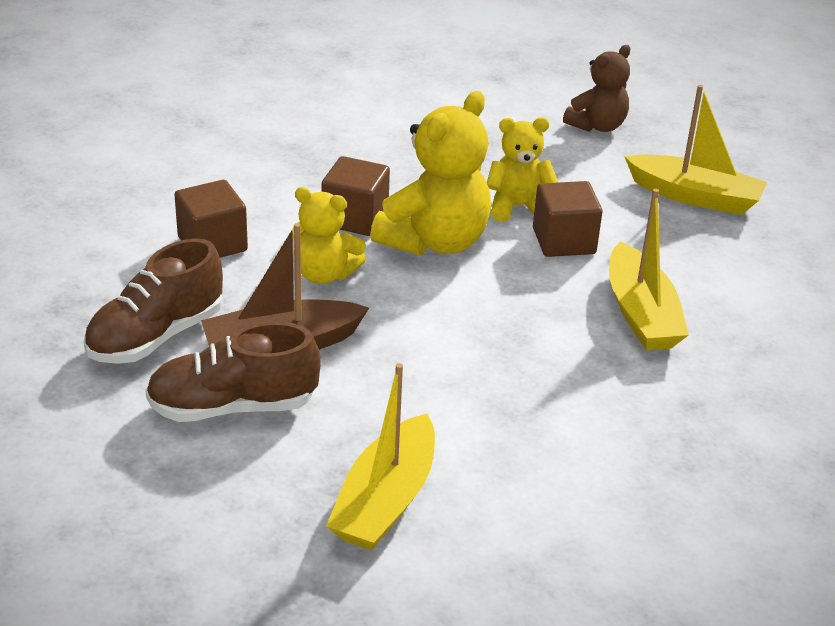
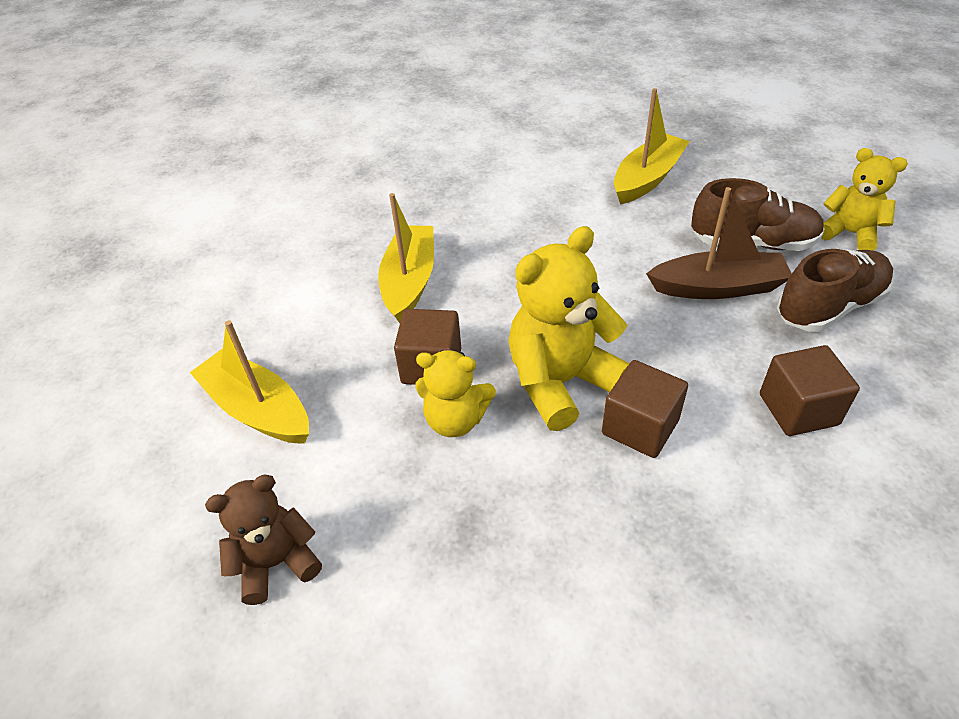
camera: 160 degrees left, 10 degrees up
(324, 274) = (678, 355): yellow teddy bear -> yellow teddy bear (849, 233)

